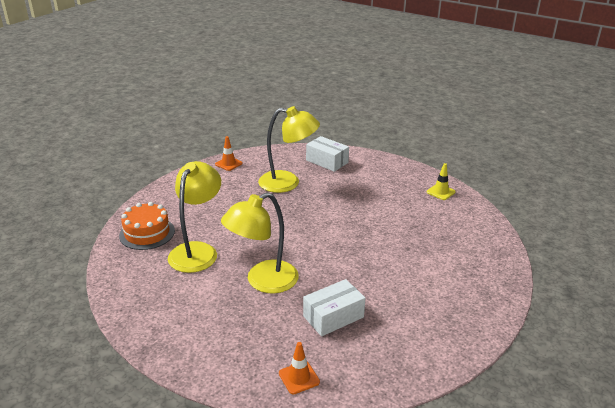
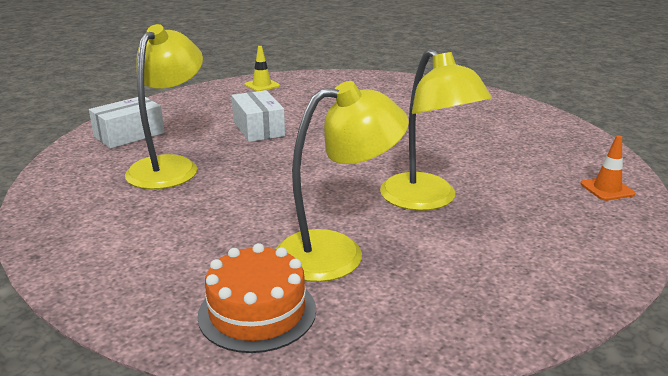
camera: 80 degrees left, 5 degrees down
(197, 251) = (337, 253): yellow lamp -> yellow lamp turned 135 degrees clockwise
(228, 164) = (52, 214): orange traffic cone -> none
(333, 316) = (497, 162): white box -> white box (258, 128)

